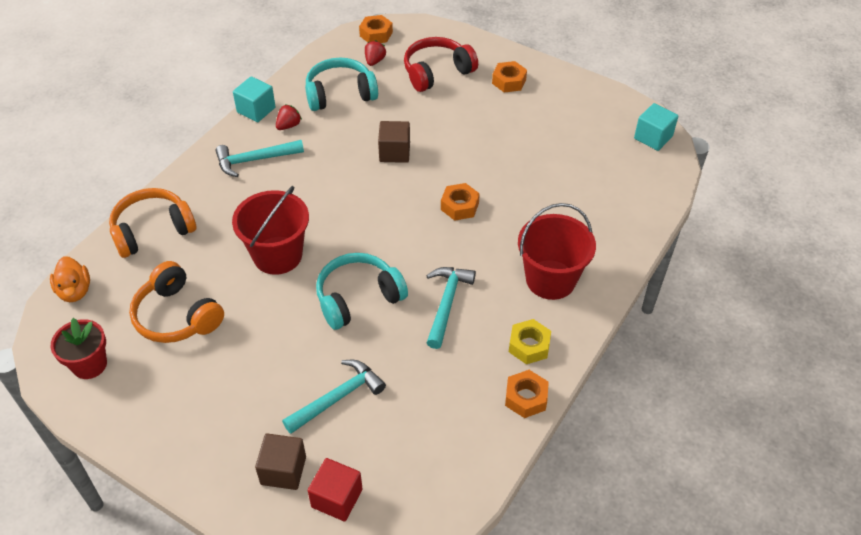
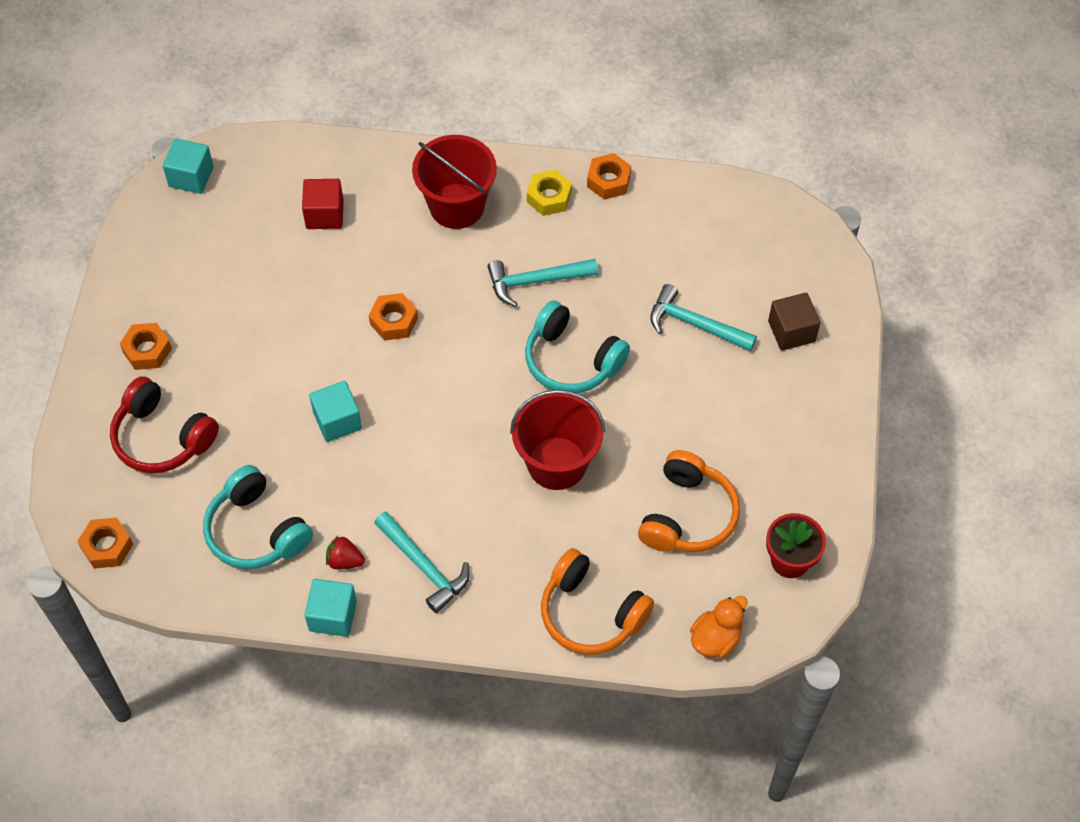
camera: 115 degrees left, 10 degrees up
(337, 498) = (790, 280): red cube -> red cube (324, 214)
(374, 61) = (169, 521): red strawberry -> none
(394, 152) = (337, 421): brown cube -> turquoise cube

